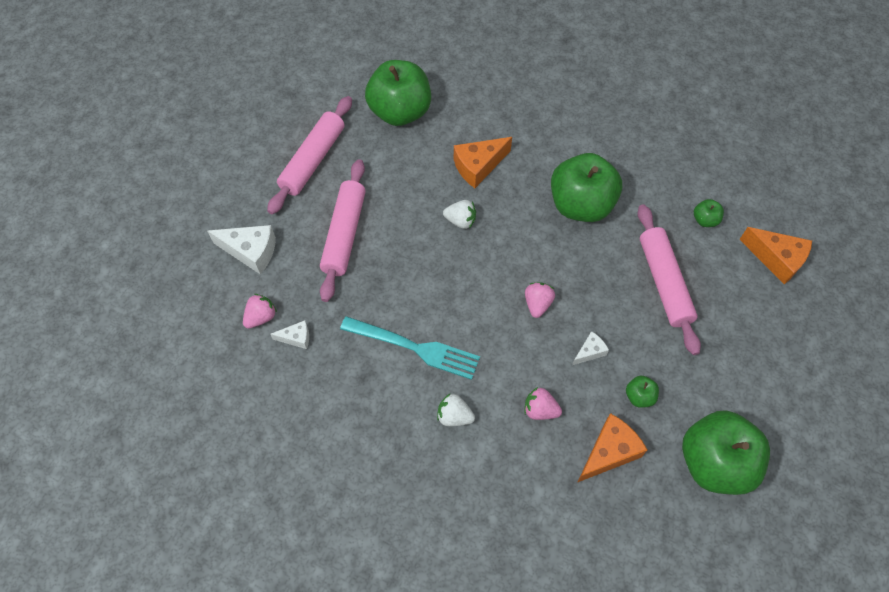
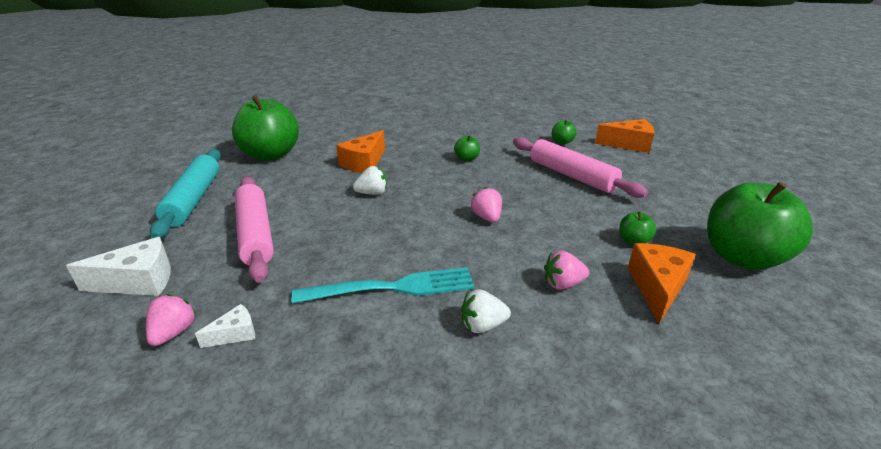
camera: 30 degrees left, 30 degrees down
(313, 160) = (194, 199): pink rolling pin -> turquoise rolling pin
(580, 205) = (467, 159): green apple -> green apple, size x0.41
(589, 352) = (562, 230): white cheese -> none

